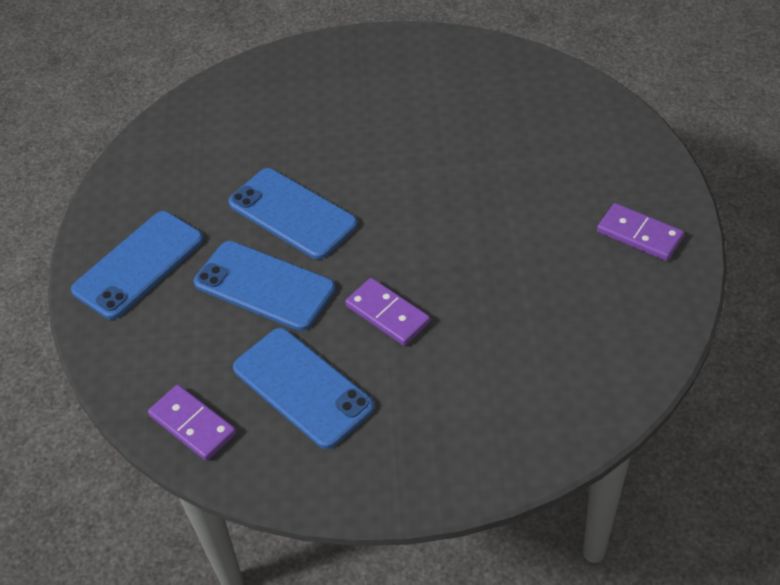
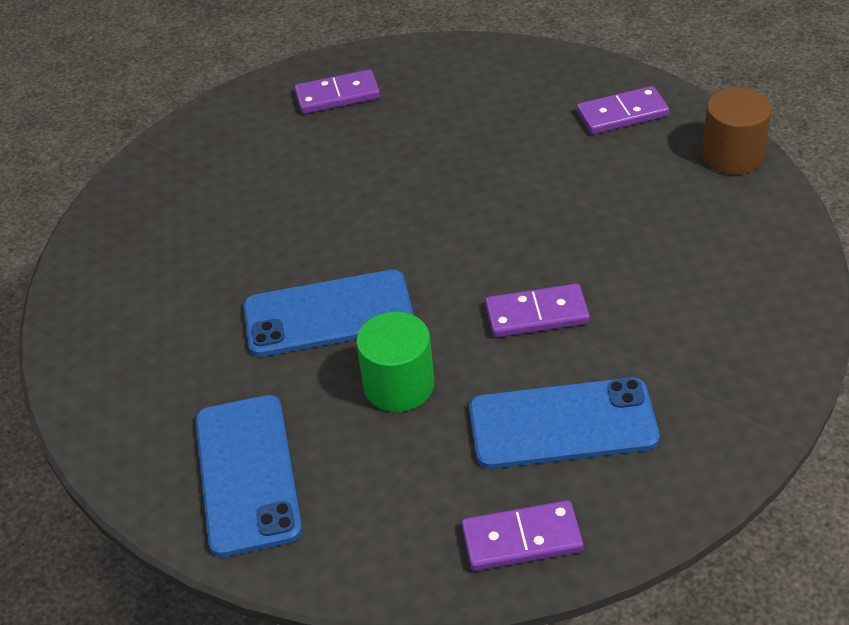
camera: 50 degrees left, 5 degrees down
(264, 286) = (399, 385): blue phone -> green cylinder
(494, 81) = (337, 95): none -> purple domino
(662, 324) = (732, 155): none -> brown cylinder

